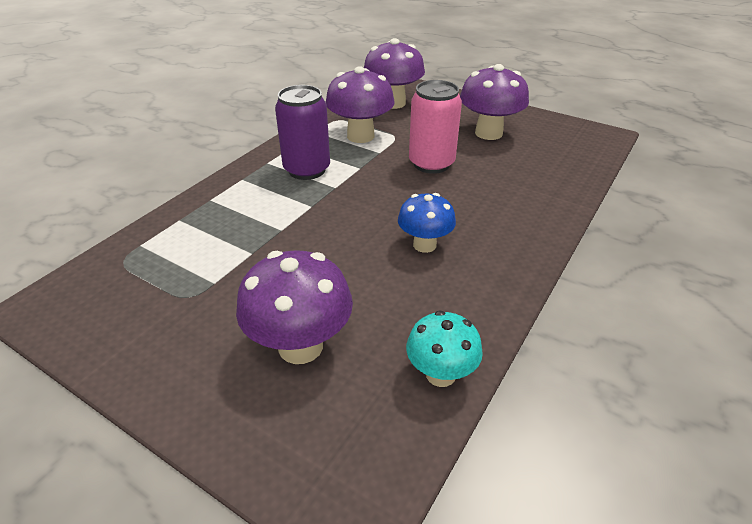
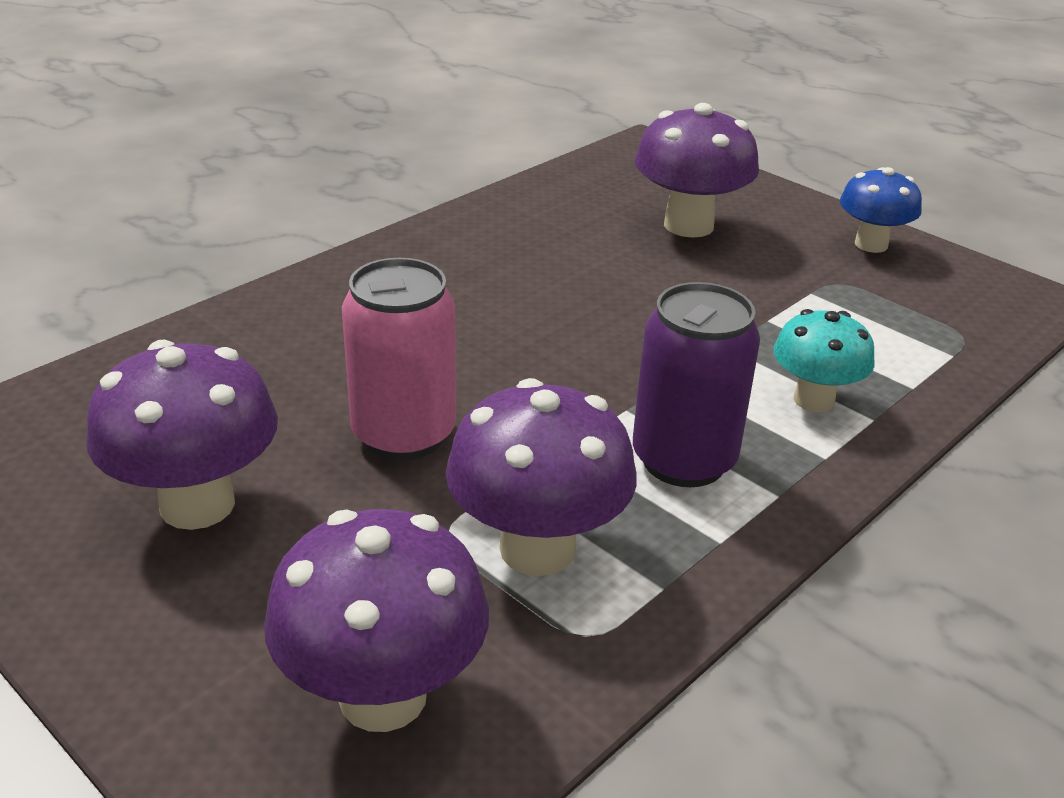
camera: 170 degrees left, 5 degrees down
(424, 245) = (501, 295): blue mushroom -> blue mushroom (871, 244)
(440, 374) = (545, 191): turquoise mushroom -> turquoise mushroom (813, 400)

